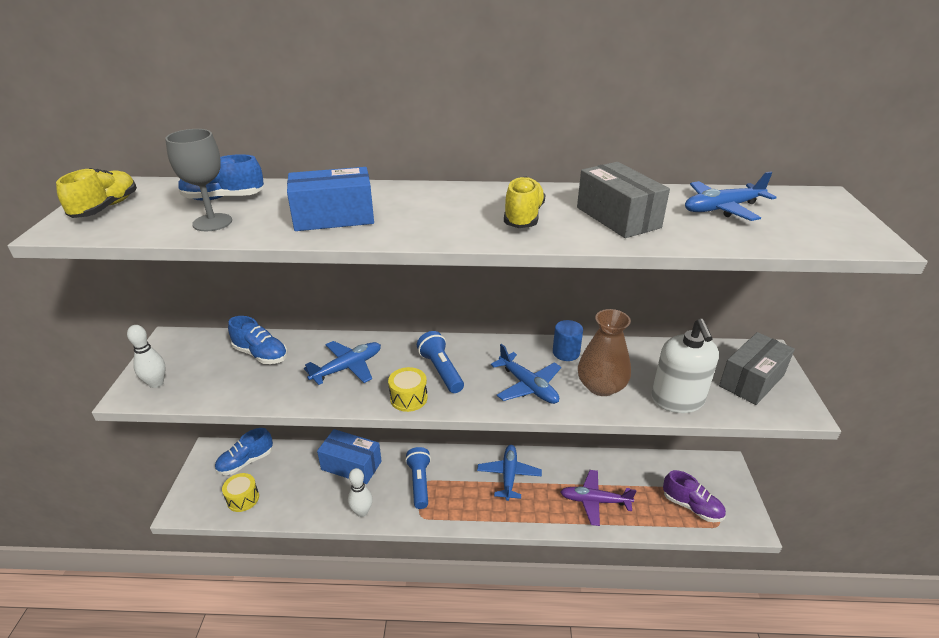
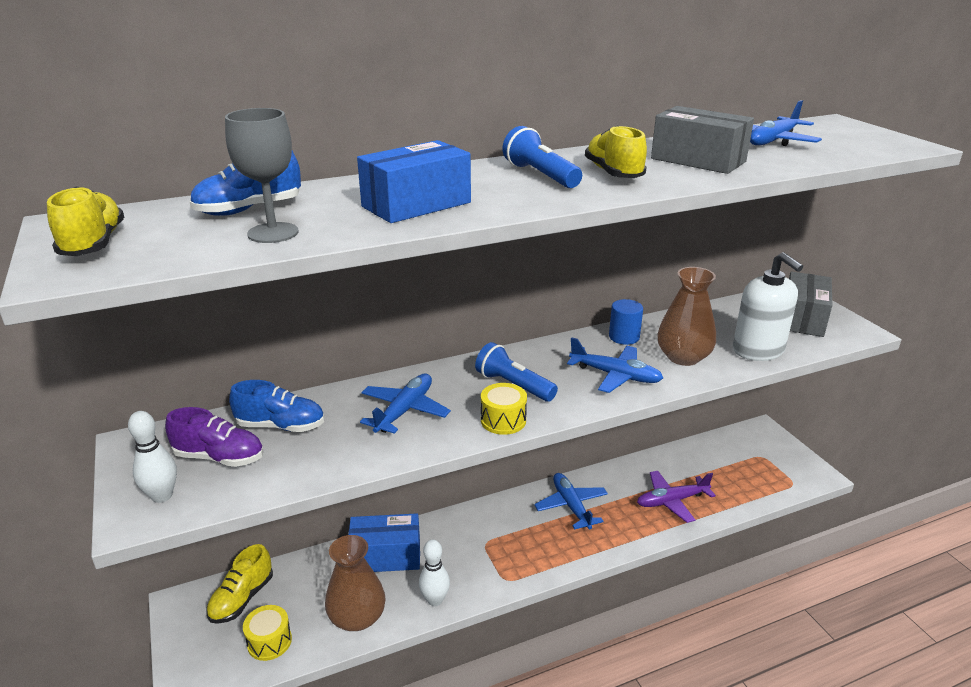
camera: 25 degrees left, 5 degrees down
(246, 462) = (242, 599): blue shoe -> yellow shoe
(304, 504) = (357, 617): none -> brown vase
(419, 482) = (480, 546): blue flashlight -> blue flashlight (540, 175)
(691, 506) = (760, 475): purple shoe -> purple shoe (219, 457)

